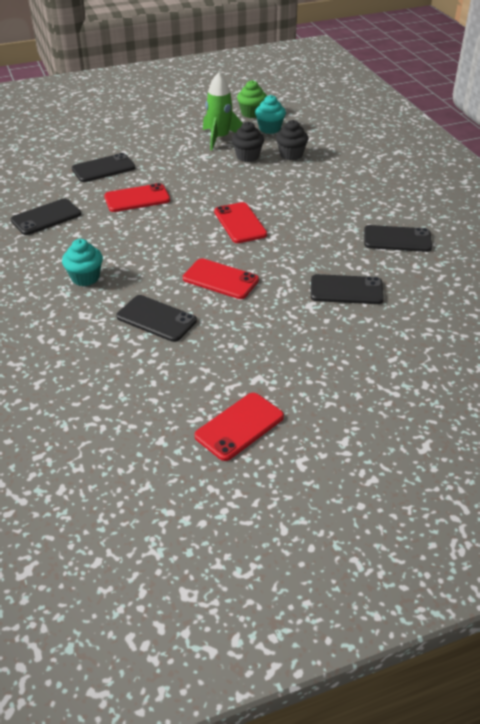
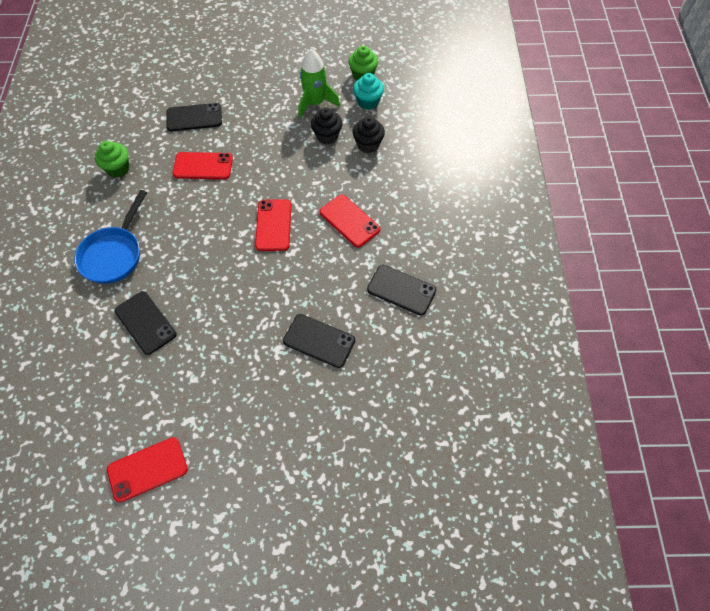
camera: 20 degrees right, 20 degrees up
(46, 217) = (118, 168): black phone -> green cupcake
(85, 278) = (114, 254): turquoise cupcake -> blue pan
(220, 279) = (220, 292): red phone -> red phone (349, 221)

